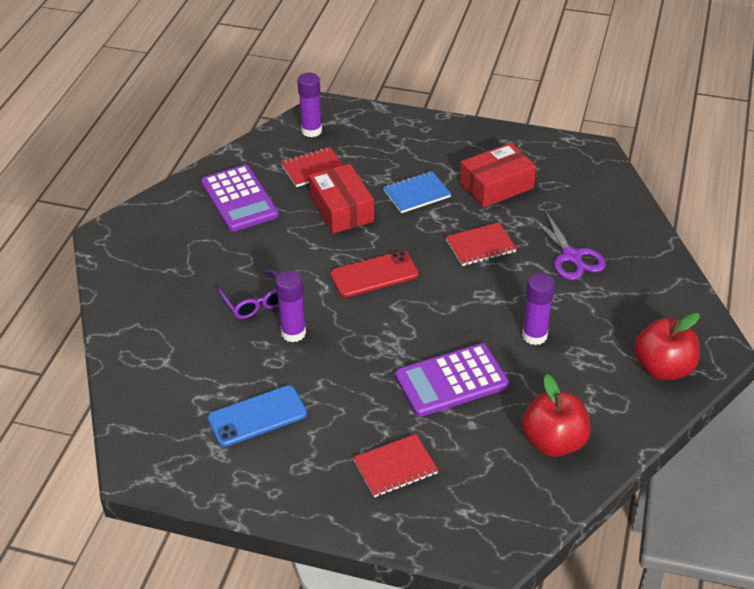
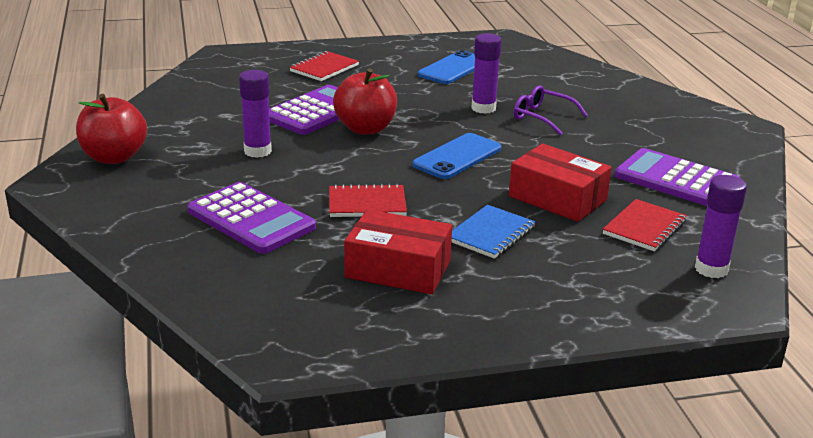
camera: 150 degrees right, 15 degrees down
(374, 274) = (457, 157): red phone -> blue phone
(480, 246) = (367, 204): red notebook -> red notebook turned 45 degrees clockwise
(496, 186) = (398, 269): red box -> red box turned 75 degrees clockwise
(553, 442) = (205, 100): red apple -> red apple (365, 129)
(572, 257) = (251, 219): purple scissors -> purple calculator

